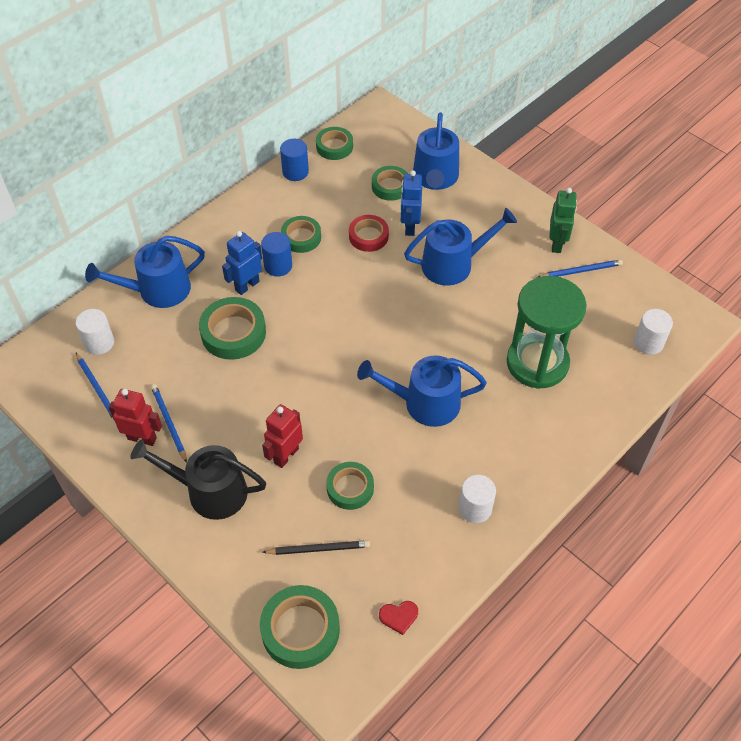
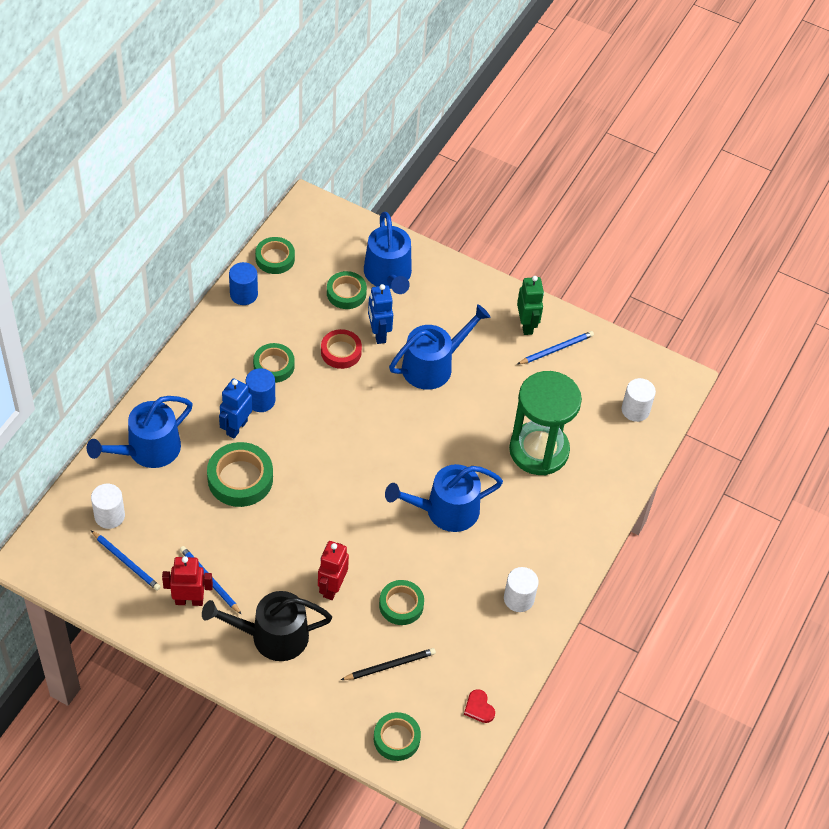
camera: 20 degrees left, 0 degrees up
(300, 630) = (396, 739): green tape -> green tape, size x0.66
(399, 616) = (479, 708): red heart -> red heart turned 90 degrees clockwise

